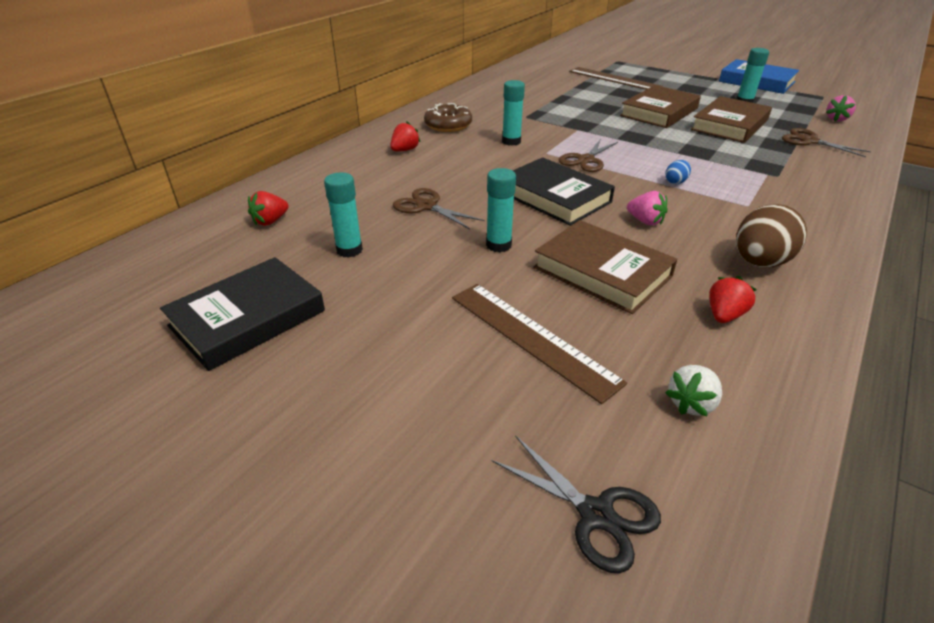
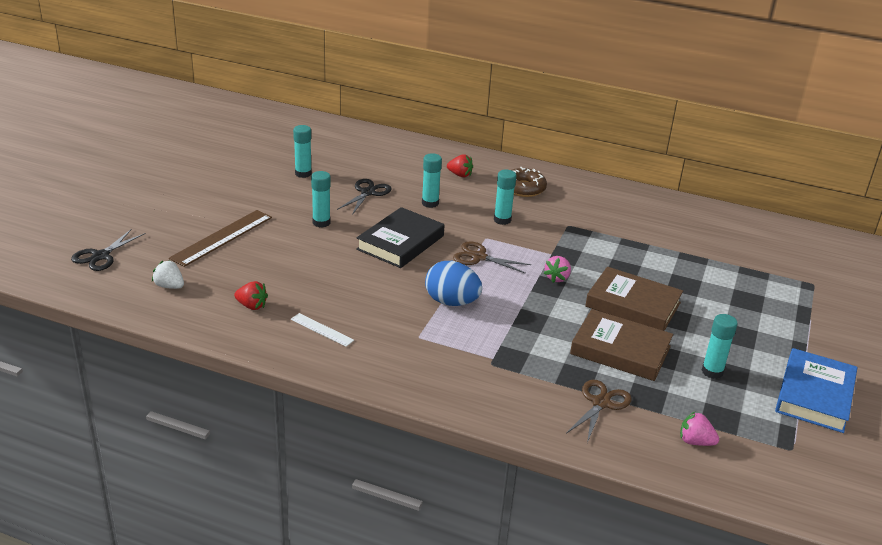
camera: 75 degrees right, 5 degrees down
(247, 318) = (231, 157): black book -> none
(270, 221) = (331, 144): red strawberry -> none
(426, 206) = (368, 192): brown scissors -> black scissors
(466, 172) = (430, 203): none -> turquoise glue stick
(602, 272) = (295, 261): brown book -> none
(614, 79) = (732, 279): brown ruler -> none
(645, 221) = (372, 282): pink strawberry -> pink strawberry (557, 278)
(675, 182) = (451, 302): blue egg -> blue egg, size x2.14
(759, 262) = (322, 329): brown egg -> white ruler

